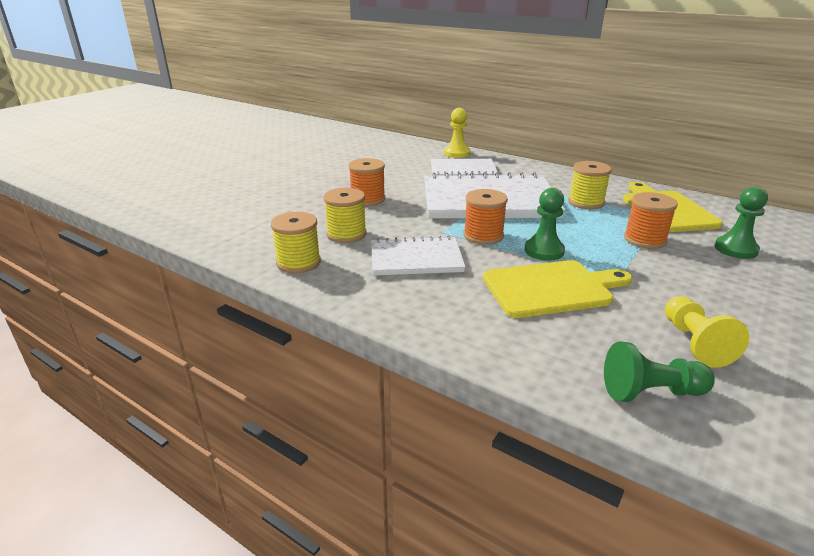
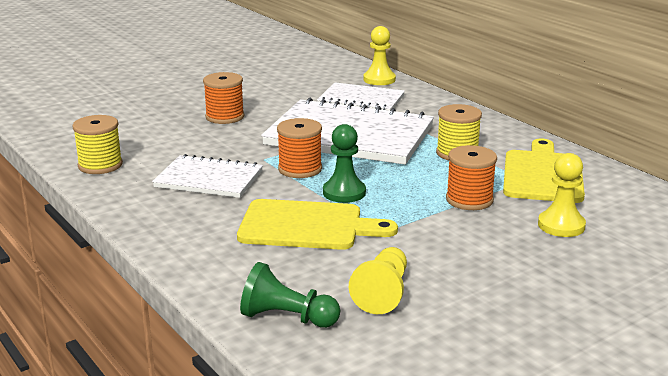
camera: 20 degrees right, 5 degrees down
(346, 234) = (168, 147): yellow spool -> none
(735, 249) = (561, 225): green pawn -> yellow pawn

